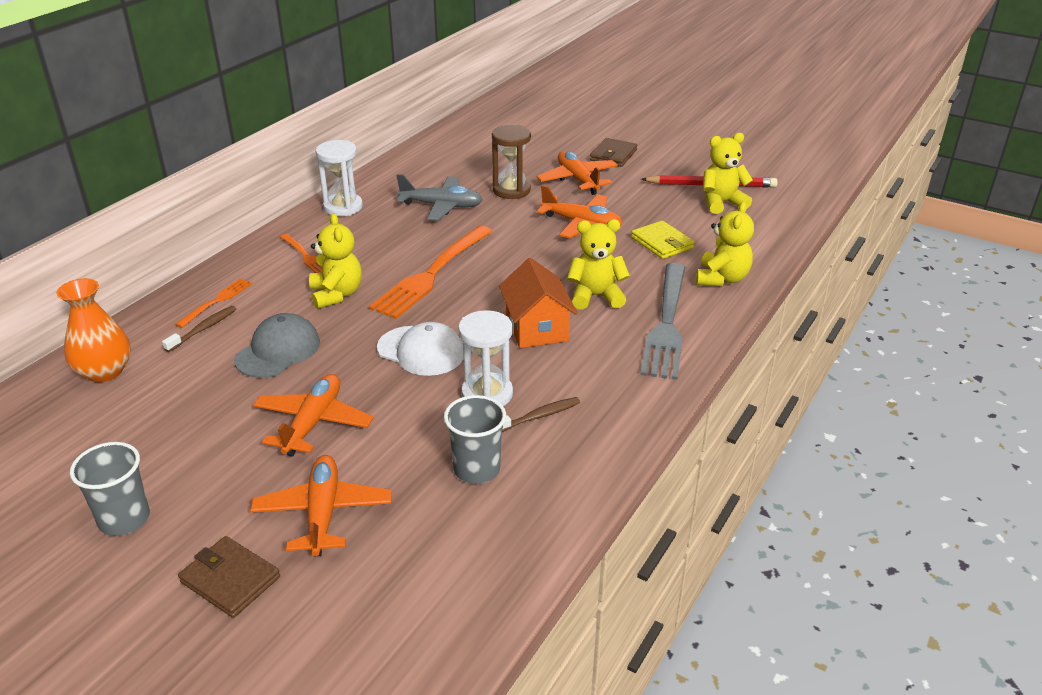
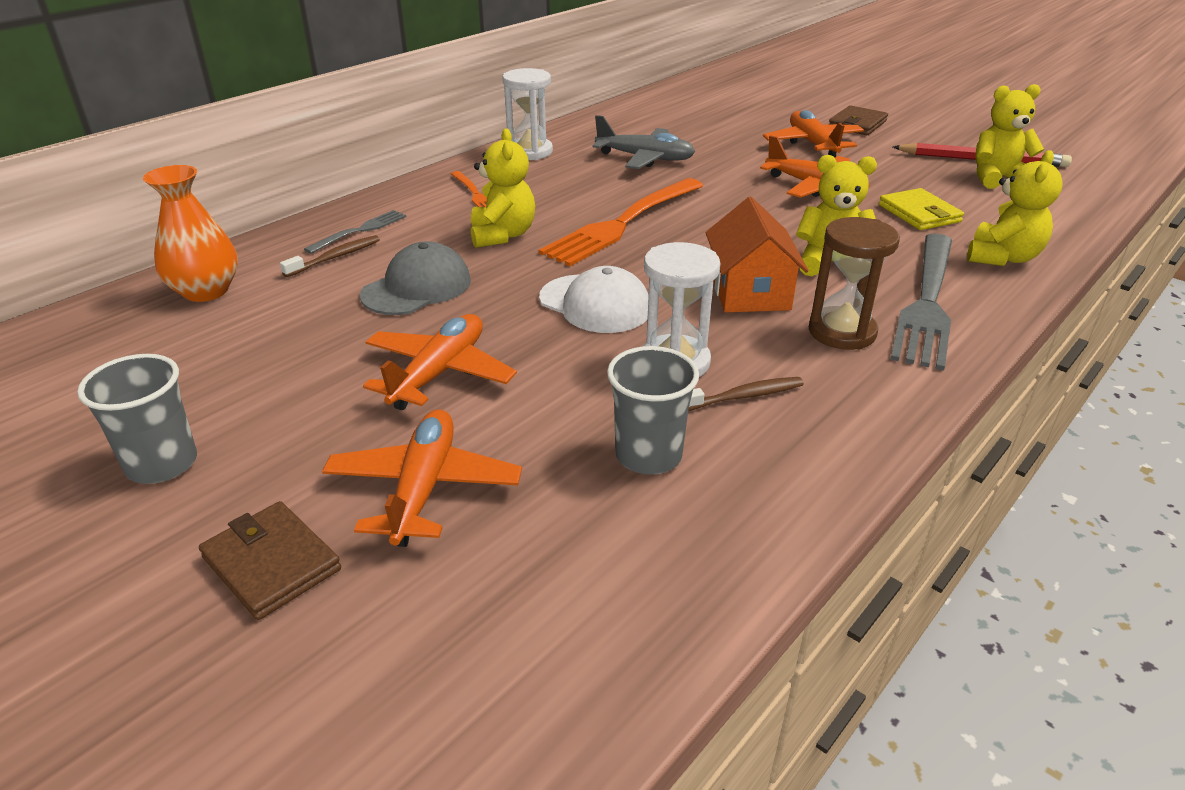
camera: 10 degrees right, 0 degrees up
(216, 301) = (360, 231): orange fork -> grey fork
(511, 190) = (730, 149): brown hourglass -> brown hourglass (842, 332)

